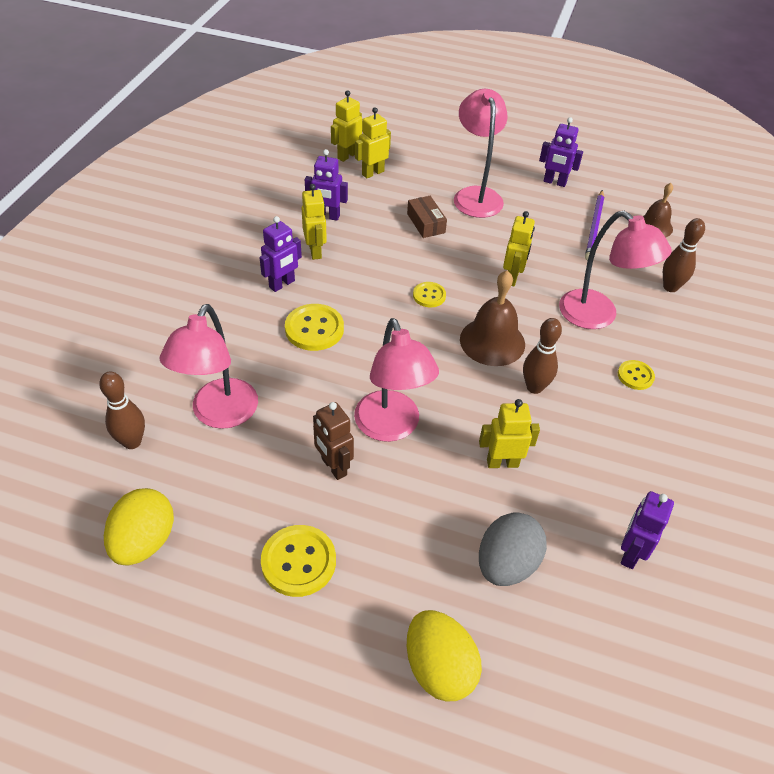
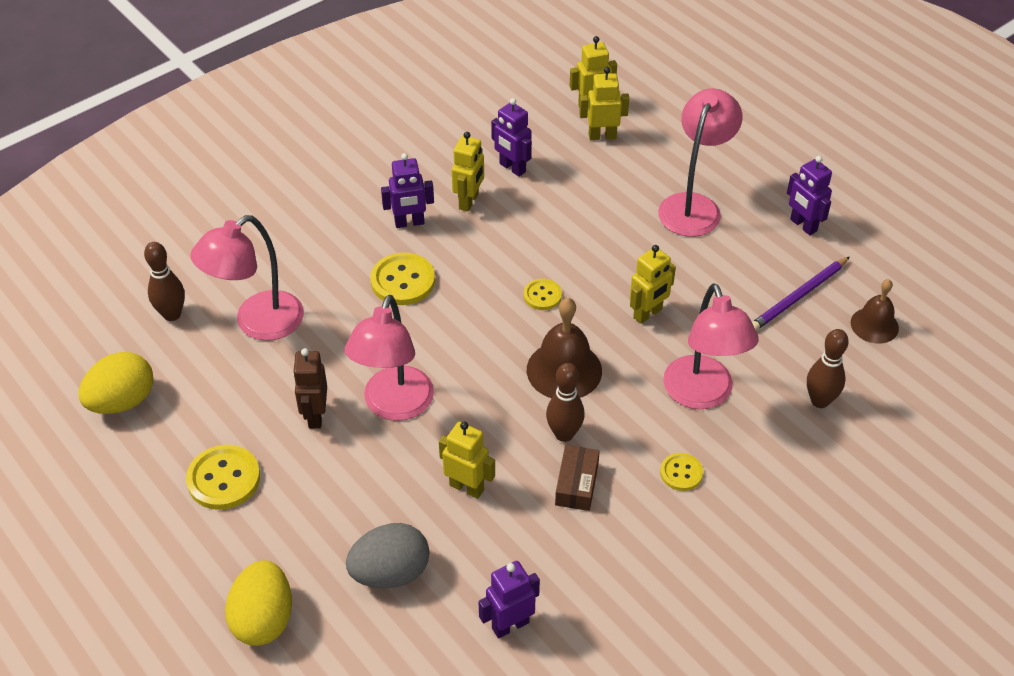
camera: 35 degrees right, 0 degrees up
(426, 223) = (609, 216): brown box -> brown box (577, 484)

